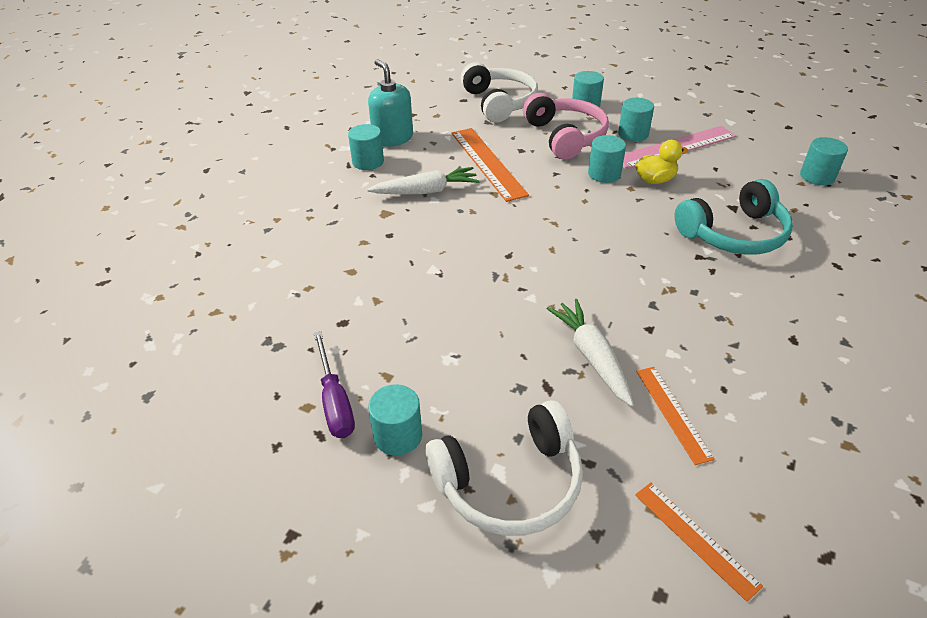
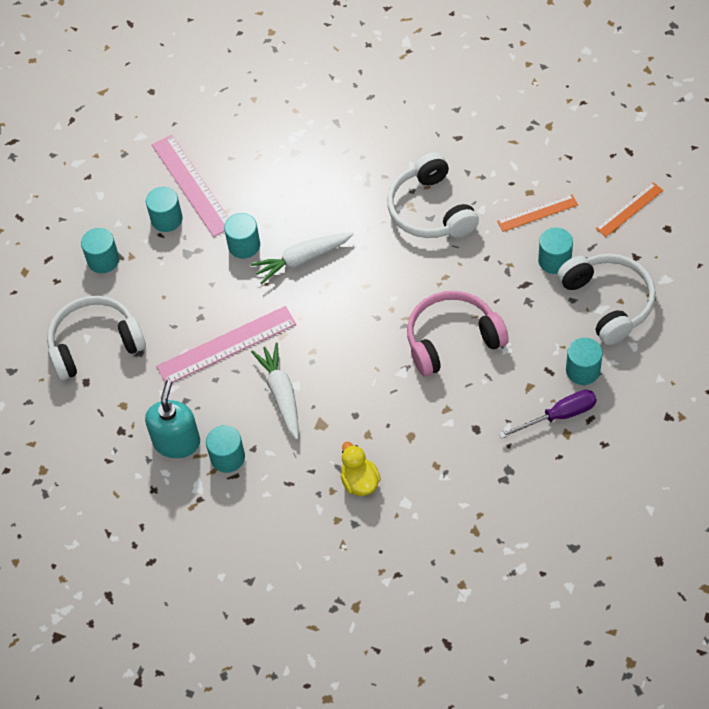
camera: 90 degrees left, 15 degrees up
(393, 138) = (177, 442): turquoise soap dispenser -> turquoise soap dispenser turned 135 degrees clockwise
(487, 163) = (226, 345): orange ruler -> pink ruler
(565, 136) = (172, 278): pink headphones -> pink headphones (452, 339)
(592, 357) = (491, 258): white carrot -> white carrot (302, 259)
(655, 180) = (253, 206): yellow duck -> yellow duck (360, 481)
(664, 305) = (430, 210): none -> white headphones
(734, 234) = (334, 156): turquoise headphones -> none
(817, 176) = (242, 86): turquoise cylinder -> turquoise cylinder (554, 260)

